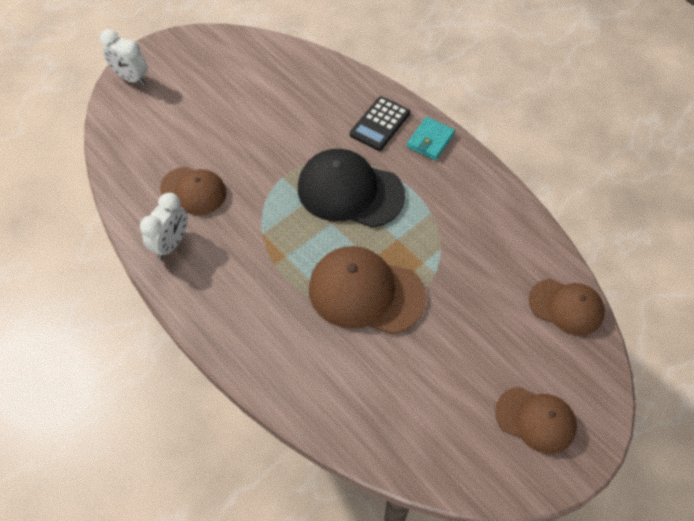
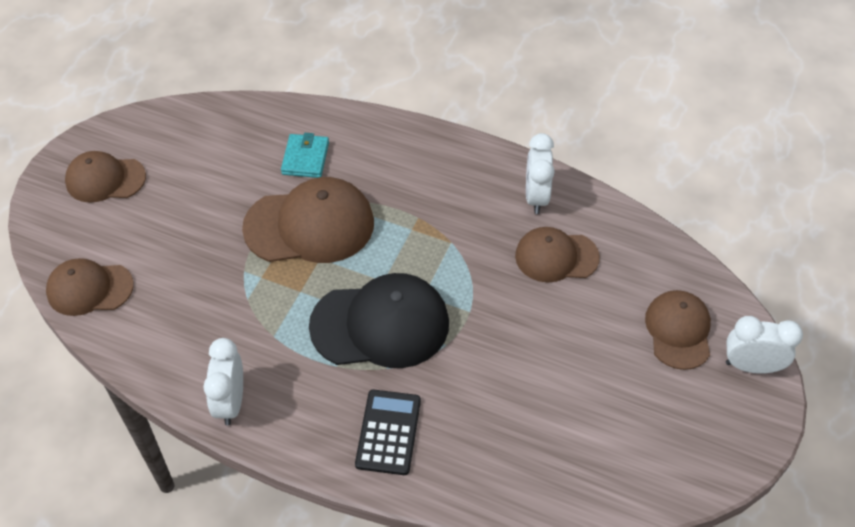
camera: 155 degrees right, 5 degrees down
(155, 113) = (678, 331): none -> brown cap
(430, 140) = (310, 434): turquoise wallet -> turquoise wallet (305, 158)
(477, 179) = (230, 402): none -> white clock

